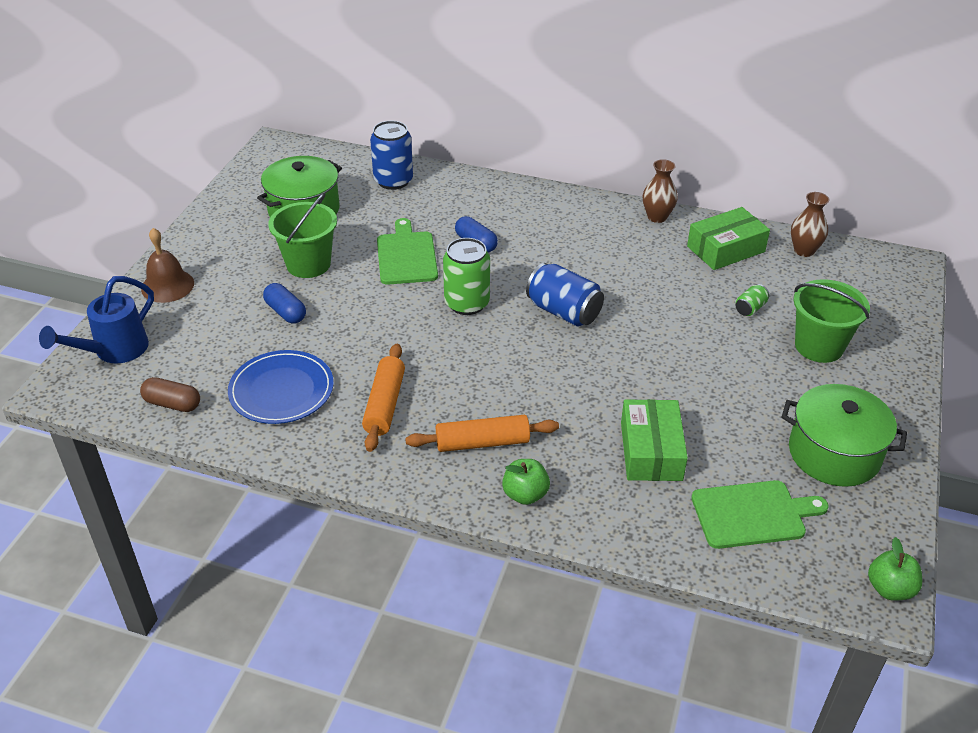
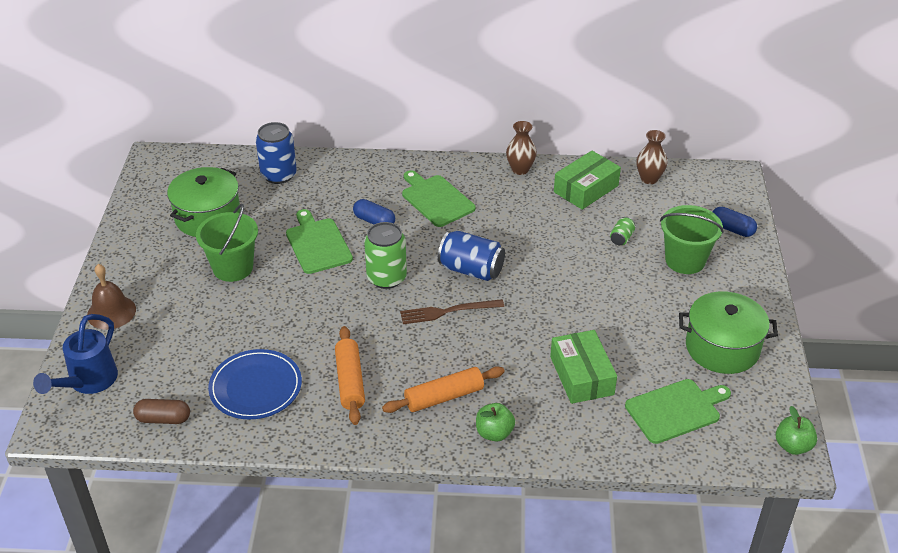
camera: 15 degrees left, 0 degrees up
(286, 312) = (230, 316): blue capsule -> blue capsule (732, 229)
(521, 351) = (448, 311): none -> brown fork
(551, 232) = (436, 199): none -> green cutting board

